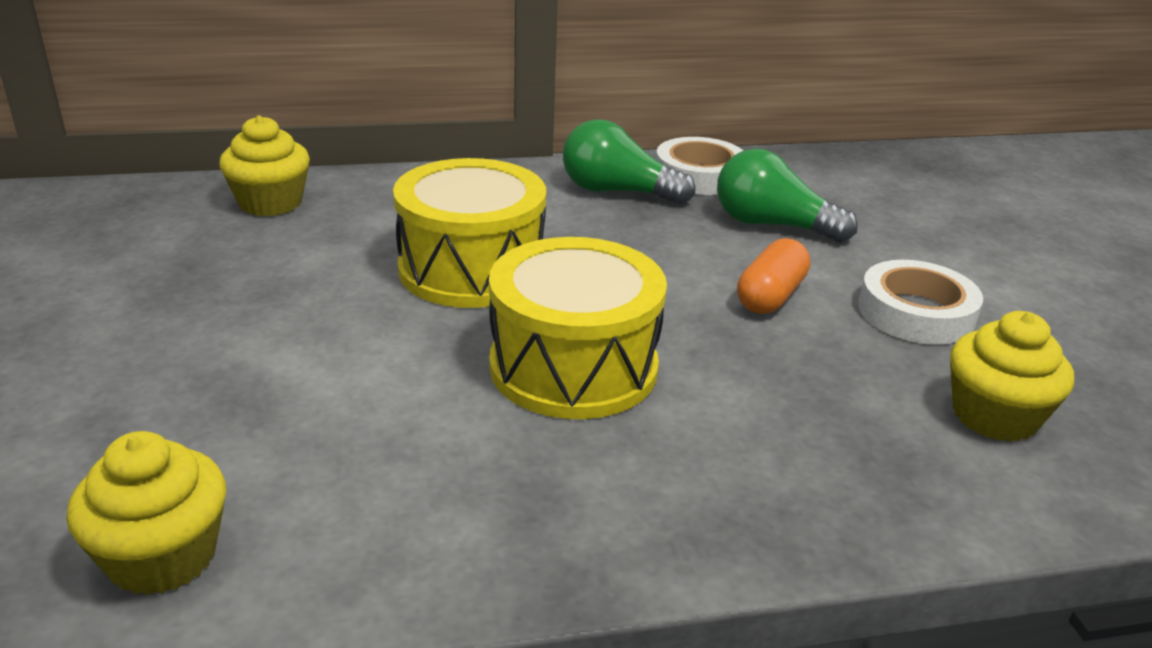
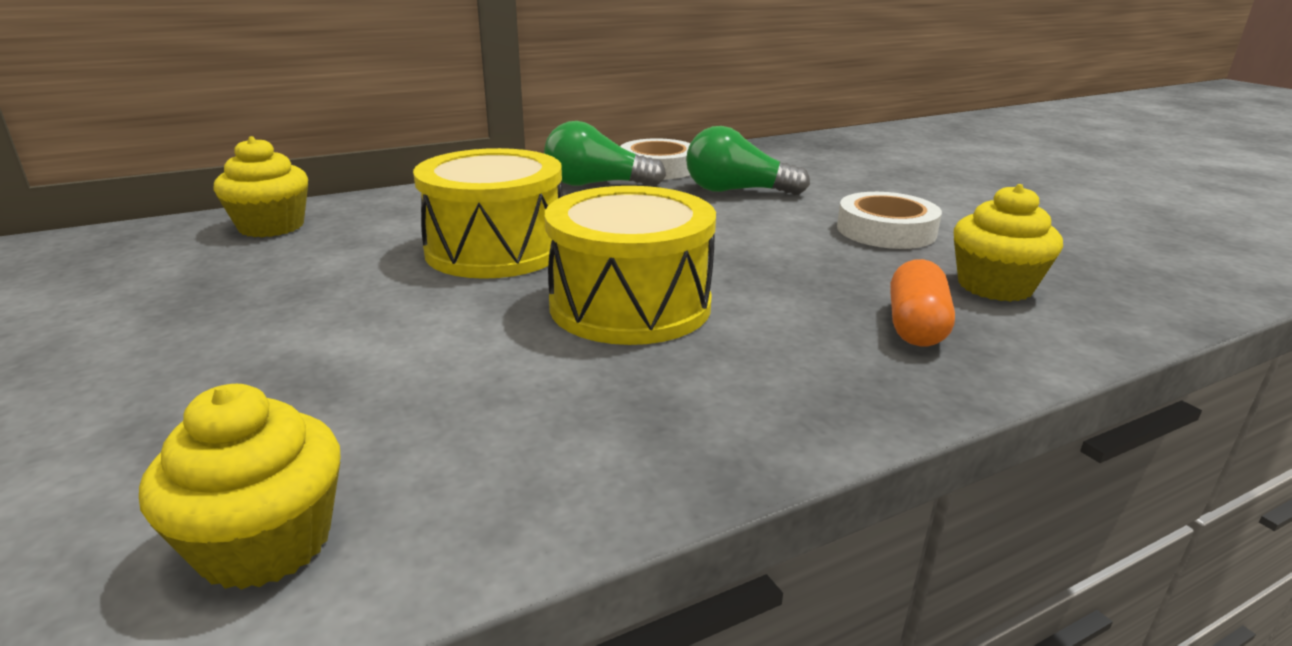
camera: 15 degrees left, 5 degrees down
(770, 296) = (767, 235): orange capsule -> orange capsule (916, 326)

